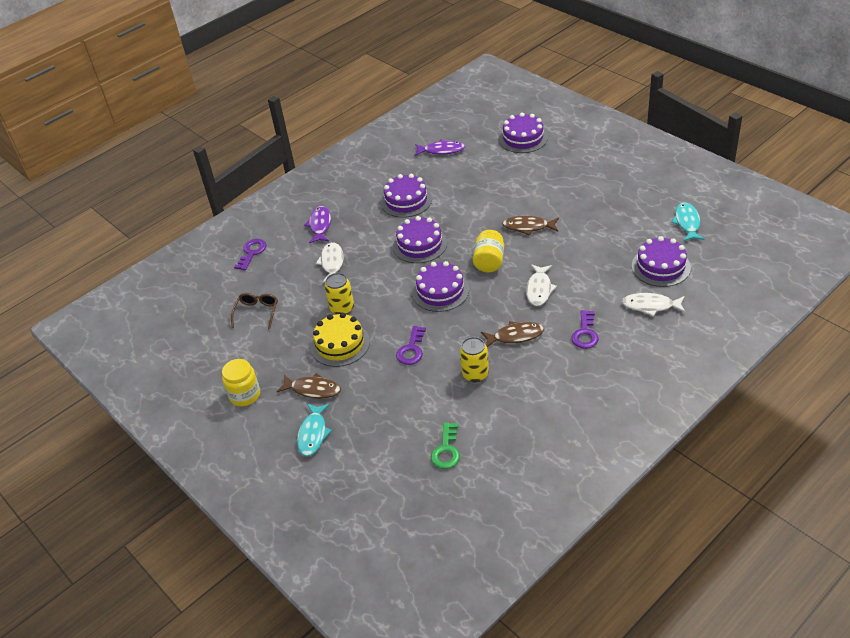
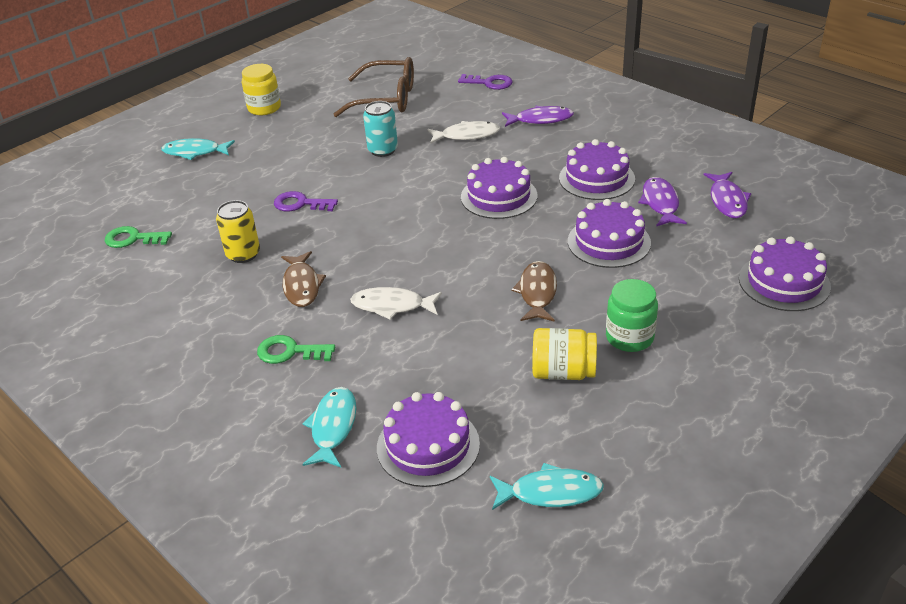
camera: 85 degrees right, 5 degrees down
(257, 312) = (386, 99): brown glasses -> brown glasses, size x1.72
(313, 389) = (258, 145): brown fish -> none
(340, 344) = (323, 155): yellow cake -> none
(342, 308) = (383, 150): yellow can -> turquoise can
(440, 176) = (660, 203): none -> purple fish
(440, 291) = (402, 219): purple cake -> purple cake (609, 242)
(489, 261) = (458, 257): yellow jar -> yellow jar (563, 372)
(569, 193) = (629, 337): none -> green jar
(585, 333) = (290, 352): purple key -> green key
(650, 306) = (333, 427): white fish -> turquoise fish

